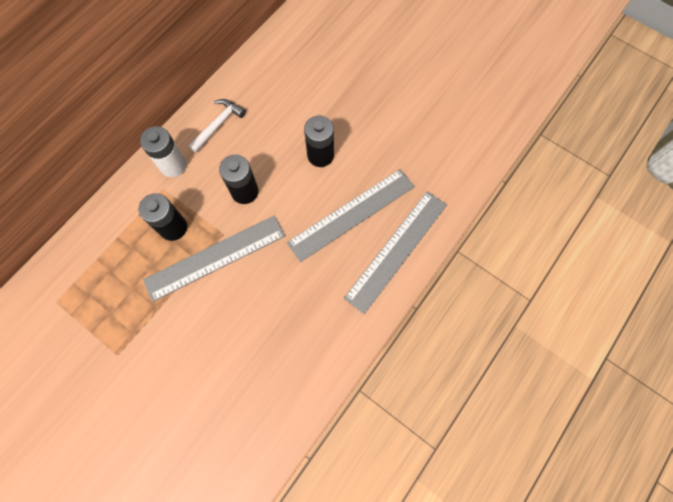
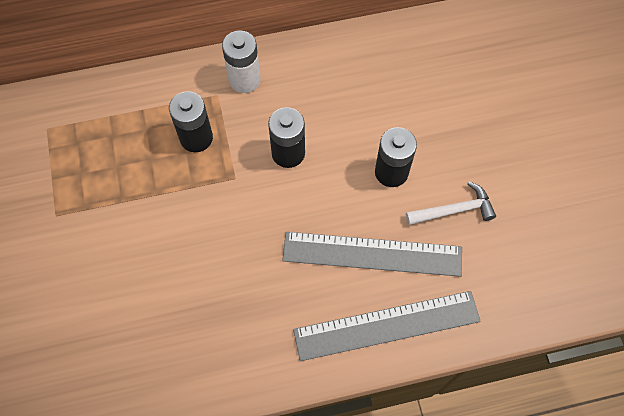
camera: 40 degrees right, 5 degrees down
(215, 257) = (209, 195): grey ruler -> none
(218, 124) = (318, 70): white hammer -> white hammer (454, 210)

